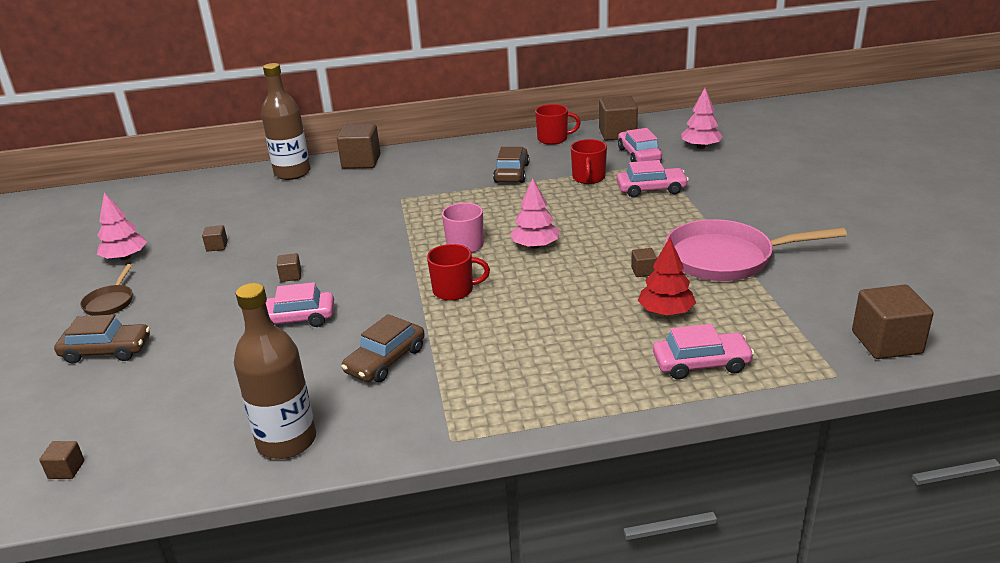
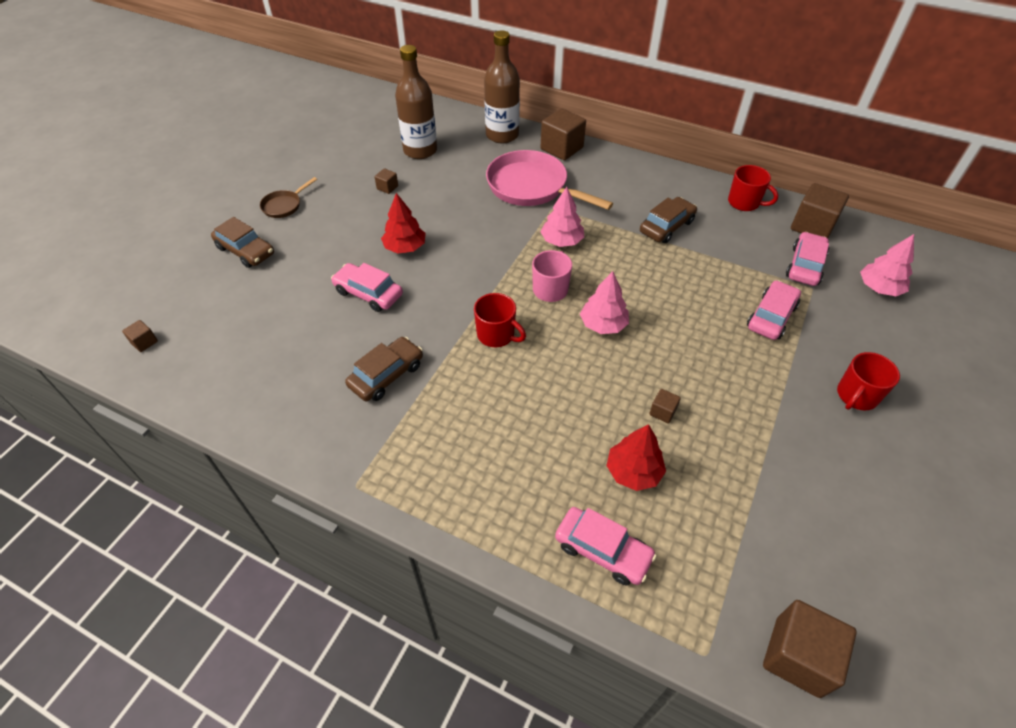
camera: 35 degrees right, 20 degrees up
(125, 257) = (327, 166): pink tree -> pink tree (562, 241)
(287, 441) = (265, 407): brown bottle -> brown bottle (420, 150)
(291, 276) = (405, 247): brown cube -> red tree
(385, 360) = (386, 375): brown car -> brown car turned 150 degrees clockwise
(588, 178) = (727, 270): red mug -> red mug (856, 396)
(651, 189) = (771, 317): pink car -> pink car turned 90 degrees counterclockwise
(726, 258) = (752, 445): pink pan -> pink pan (531, 187)

